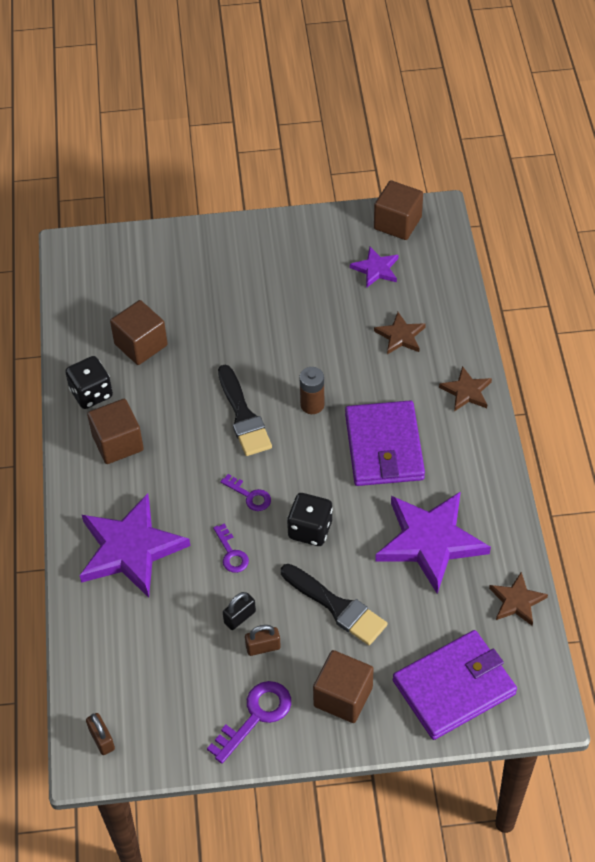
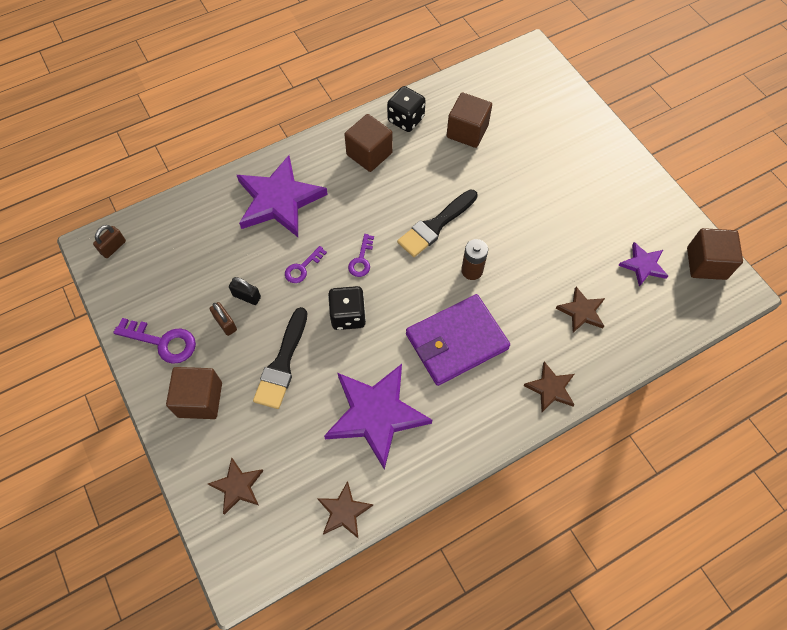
camera: 65 degrees right, 10 degrees up
(454, 687) = (237, 486): purple wallet -> brown star

